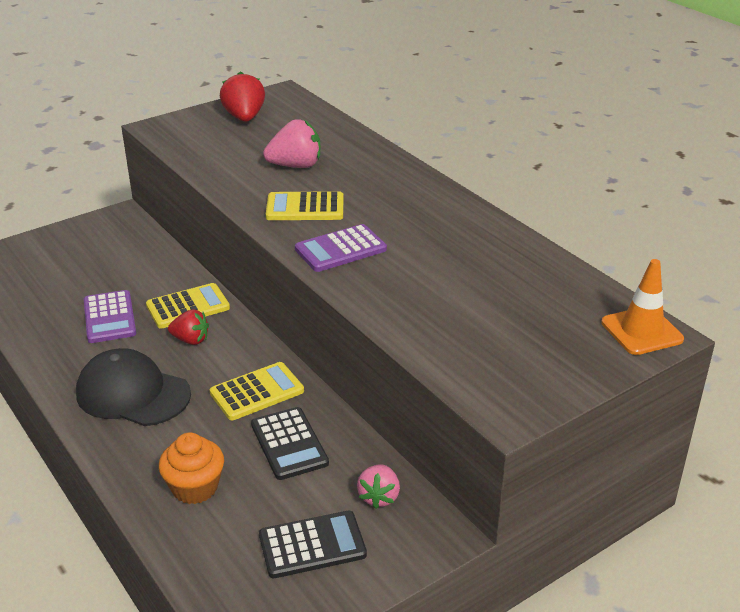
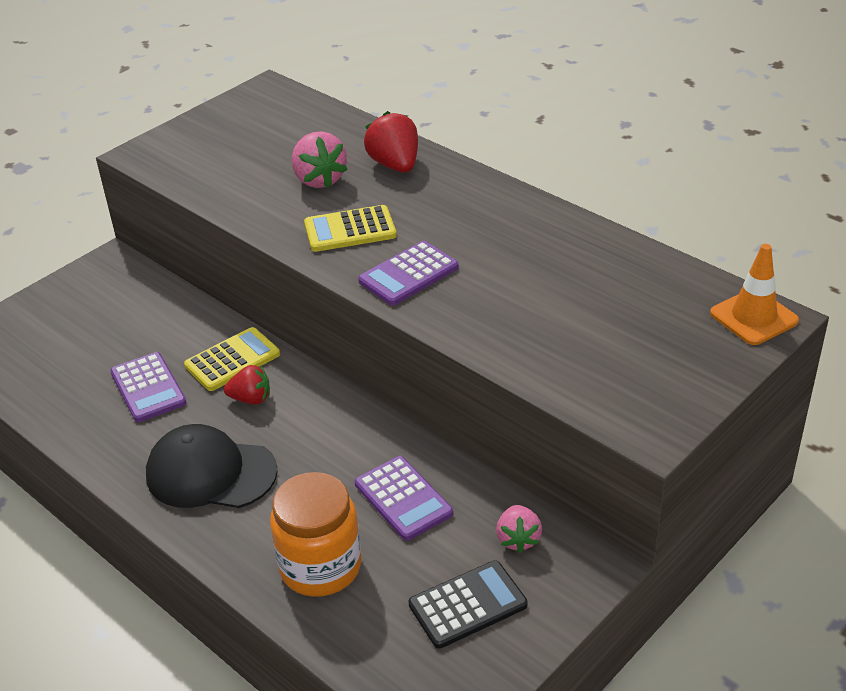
camera: 10 degrees left, 5 degrees up
(195, 487) = (320, 566): orange cupcake -> orange jar
(244, 118) = (236, 127): red strawberry -> red strawberry (395, 165)
(257, 392) = (347, 446): yellow calculator -> none
(289, 444) = (403, 499): black calculator -> purple calculator
(296, 166) = (319, 179): pink strawberry -> pink strawberry turned 90 degrees clockwise

